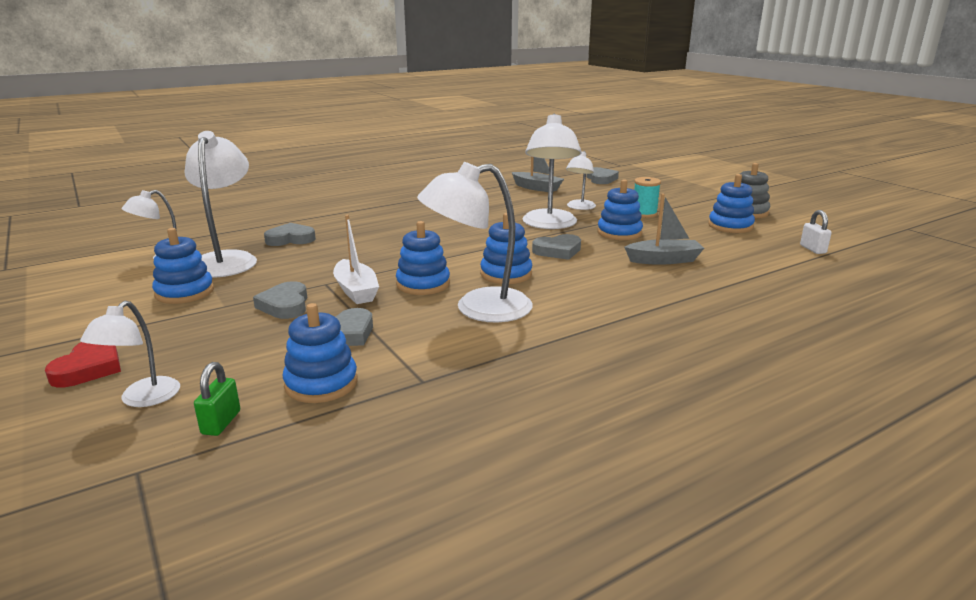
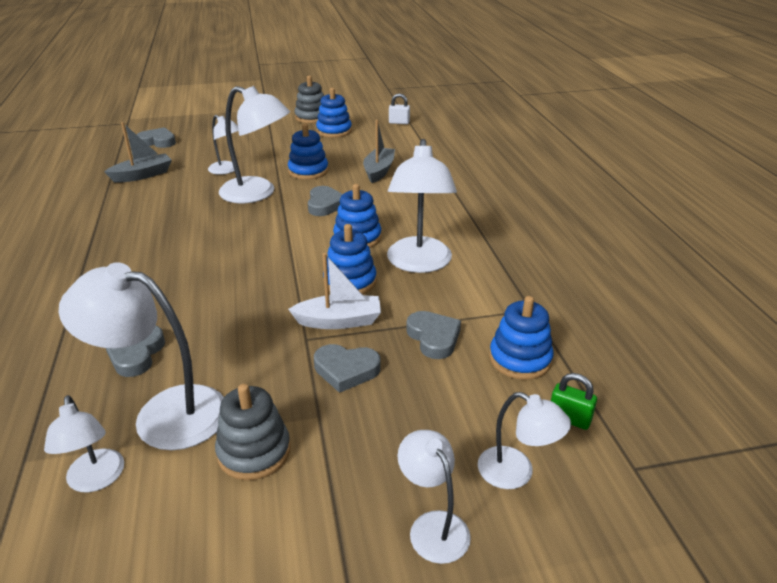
camera: 70 degrees left, 10 degrees up
(89, 368) = (433, 526): red heart -> white lamp
(185, 292) = (254, 452): blue stacking toy -> grey stacking toy
(644, 214) = (274, 150): turquoise spool -> none

